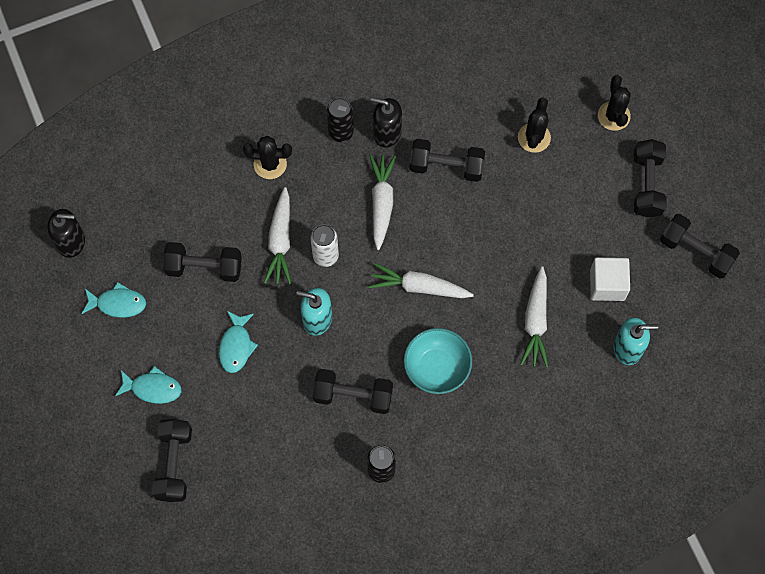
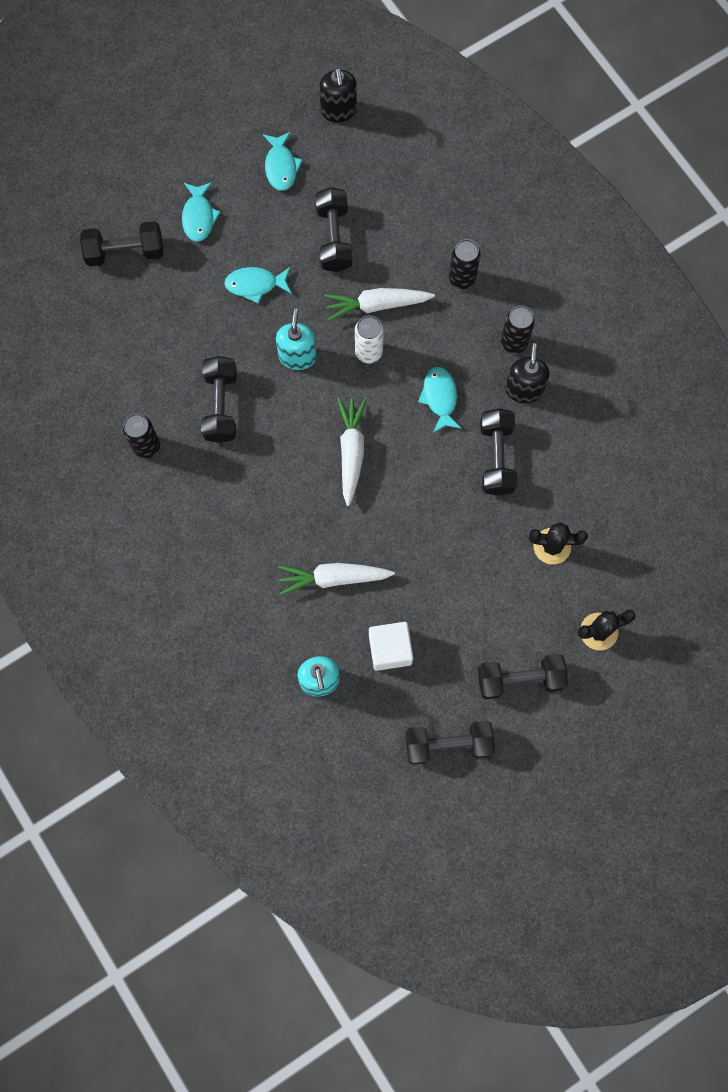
camera: 80 degrees right, 5 degrees up
(270, 164) = (462, 279): black cactus -> black can
(381, 203) = (440, 398): white carrot -> turquoise fish
(437, 368) = (264, 483): turquoise bowl -> none
(696, 252) = (448, 744): black dumbbell -> black dumbbell turned 60 degrees clockwise

